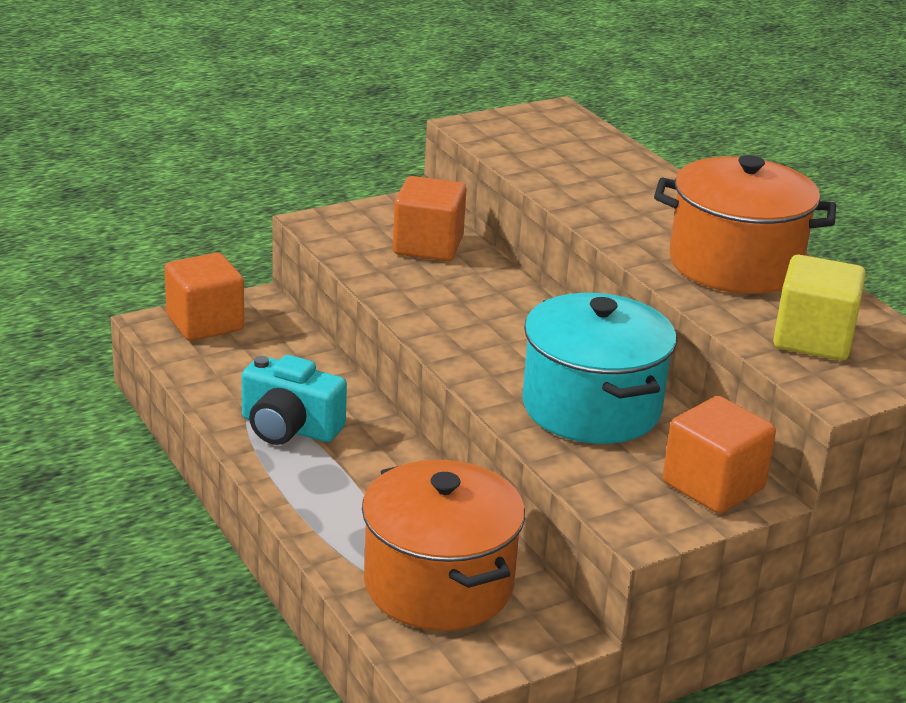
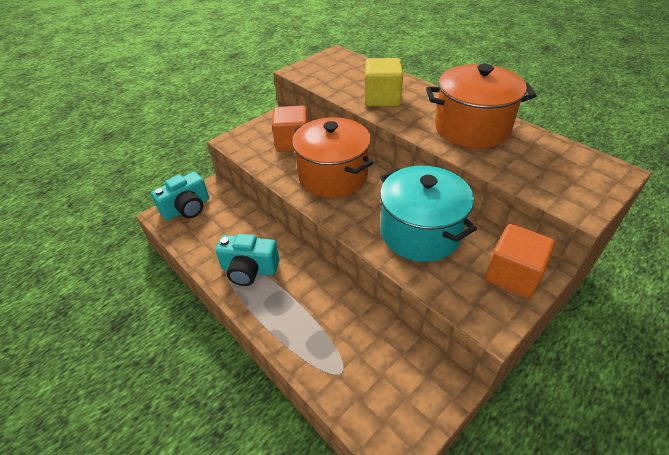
camera: 10 degrees left, 15 degrees up
(205, 323) = (187, 208): orange cube -> turquoise camera
(438, 584) = (368, 369): orange pot -> orange pot (333, 176)
(813, 339) = (543, 171): yellow cube -> yellow cube (382, 98)

